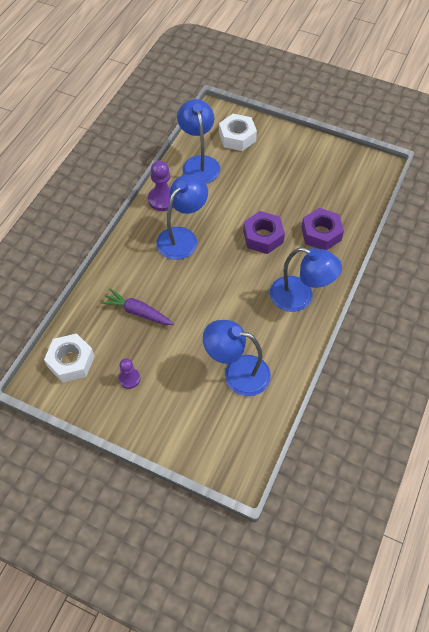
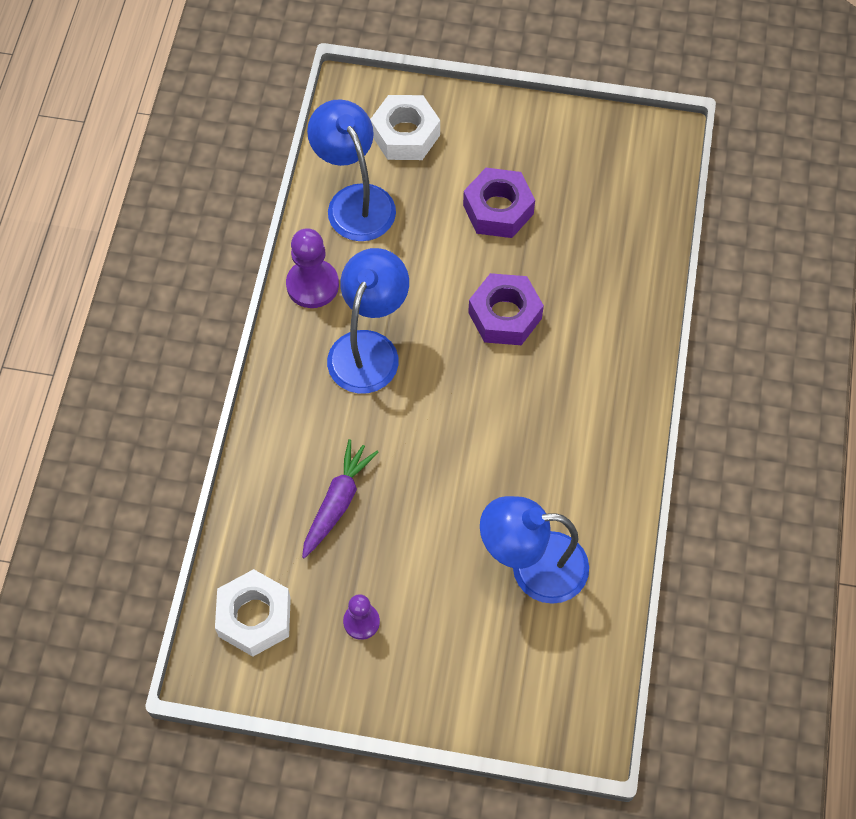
camera: 15 degrees left, 5 degrees up
(138, 312) = (337, 502): purple carrot -> purple carrot turned 105 degrees clockwise
(300, 297) = (596, 411): blue lamp -> none
(321, 233) = (599, 287): purple nut -> purple nut (498, 209)

